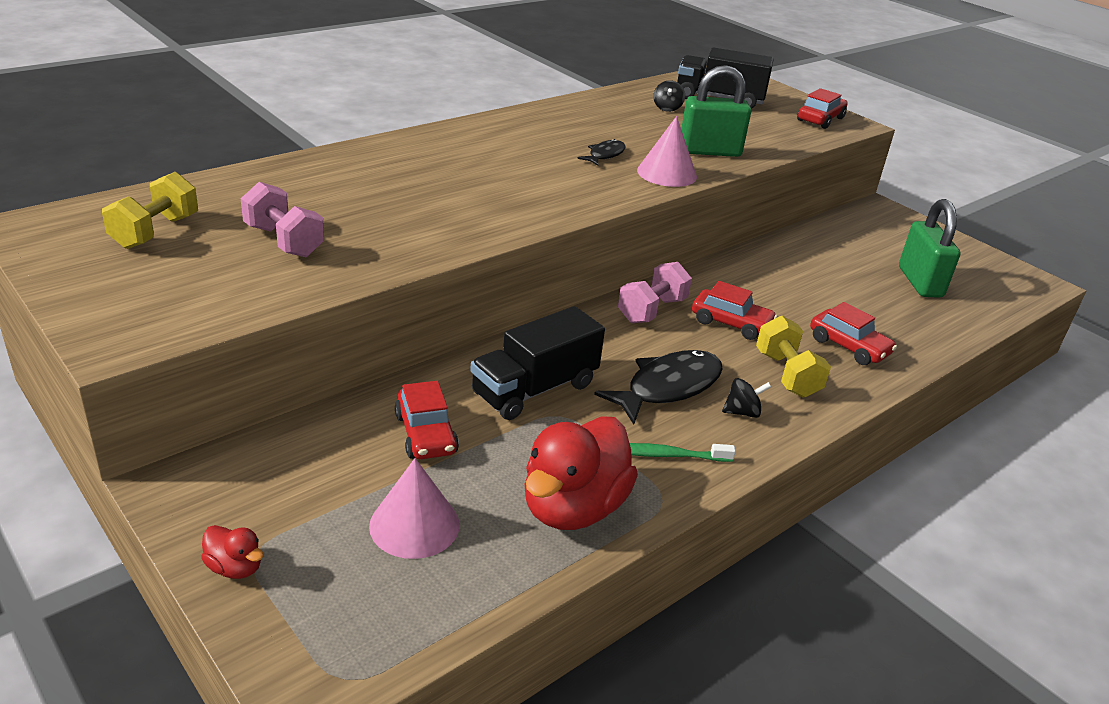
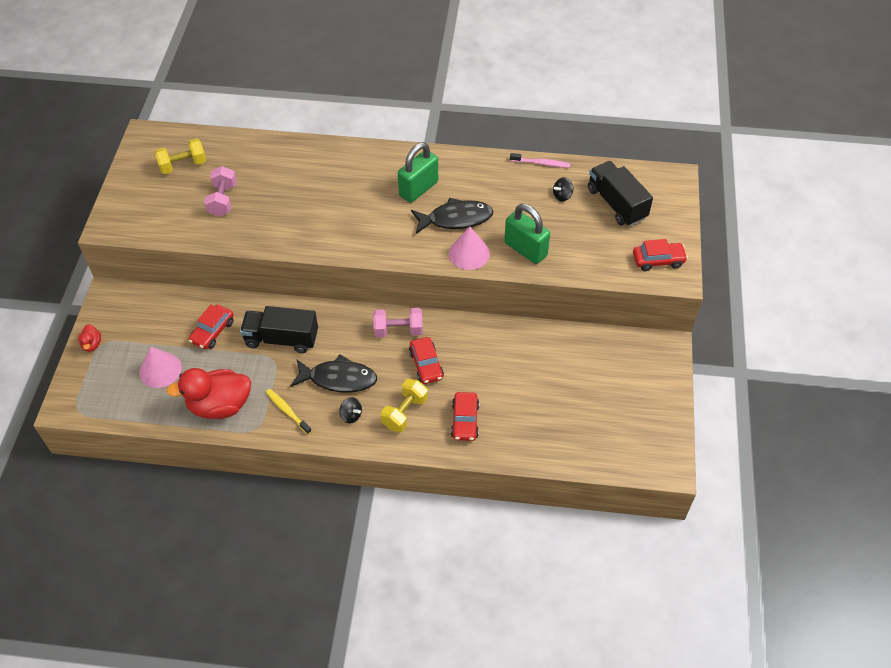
camera: 50 degrees right, 20 degrees up
(605, 155) = (456, 219): black fish -> black fish, size x1.86
(606, 95) = (541, 163): none -> pink toothbrush
(667, 455) = (287, 411): green toothbrush -> yellow toothbrush
(920, 282) = (585, 413): green padlock -> green padlock (418, 189)

